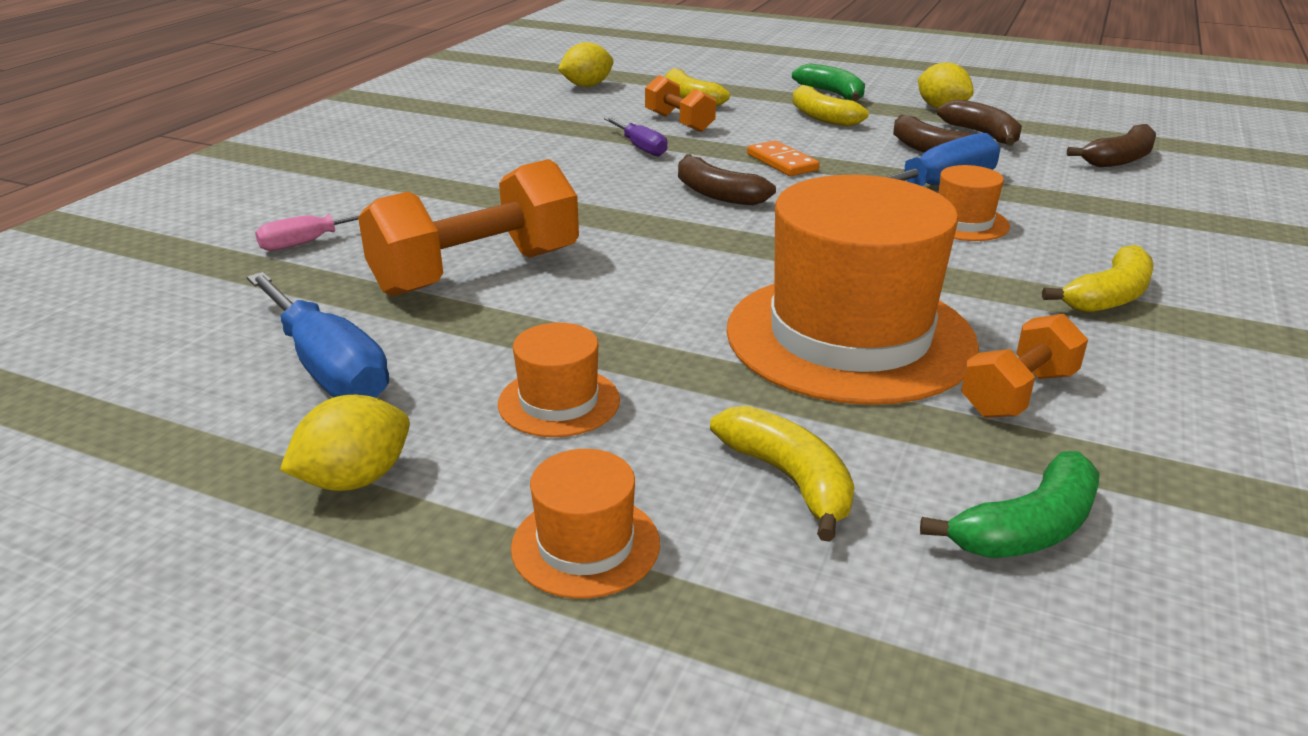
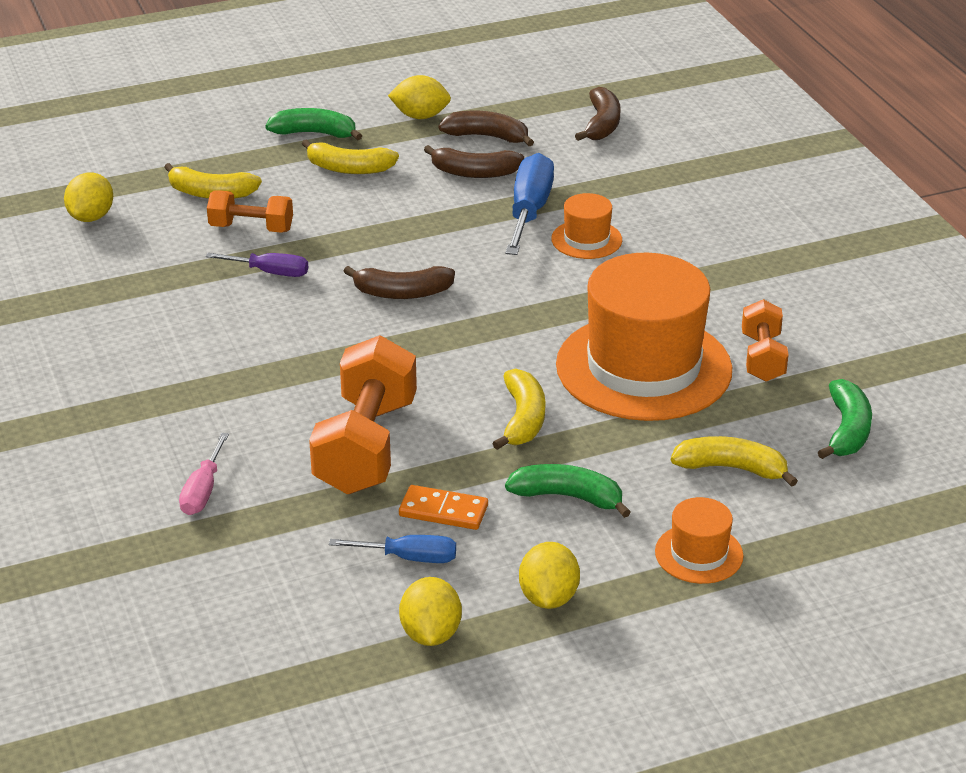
camera: 45 degrees left, 5 degrees up
(203, 438) = (430, 634): none -> yellow lemon
(328, 367) = (409, 558): blue screwdriver -> blue screwdriver, size x0.58
(559, 402) = (568, 497): orange hat -> green banana
(782, 162) = (396, 237): orange domino -> orange domino (443, 511)
(1108, 296) = (728, 263): yellow banana -> yellow banana (523, 419)

